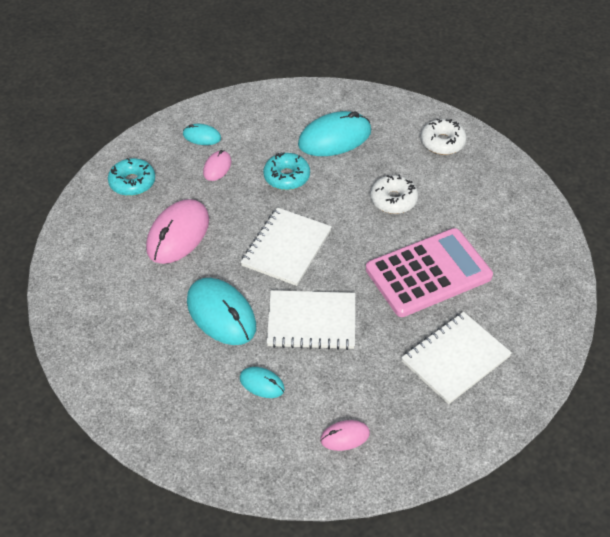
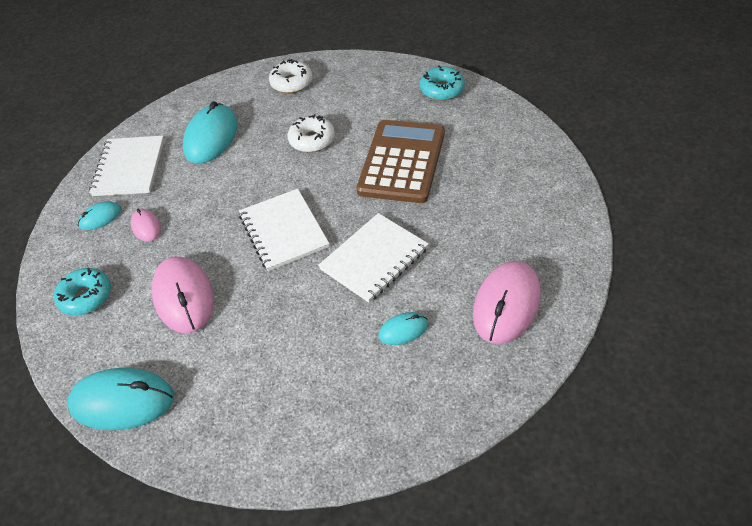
camera: 45 degrees left, 0 degrees up
(221, 314) = (302, 316): turquoise mouse -> turquoise mouse (122, 401)
(286, 177) = (213, 188): turquoise donut -> turquoise donut (442, 89)
(345, 437) = (506, 304): pink mouse -> pink mouse, size x1.96
(428, 273) = (401, 162): pink calculator -> brown calculator
(455, 359) = (495, 194): white notebook -> white notebook (129, 168)

